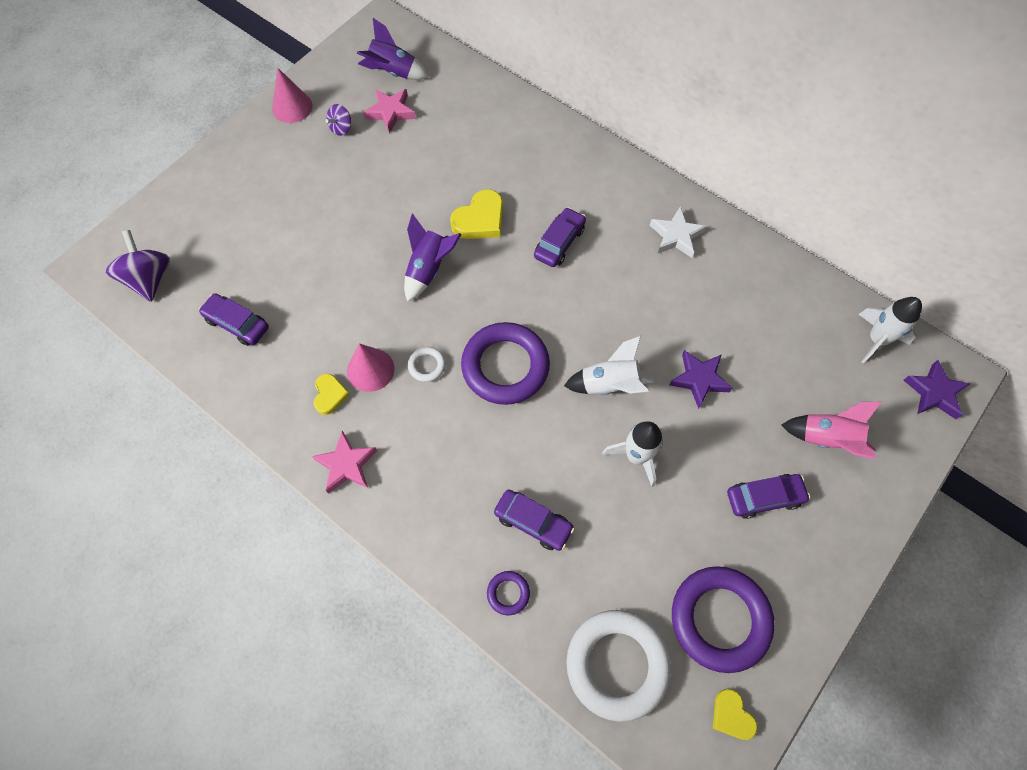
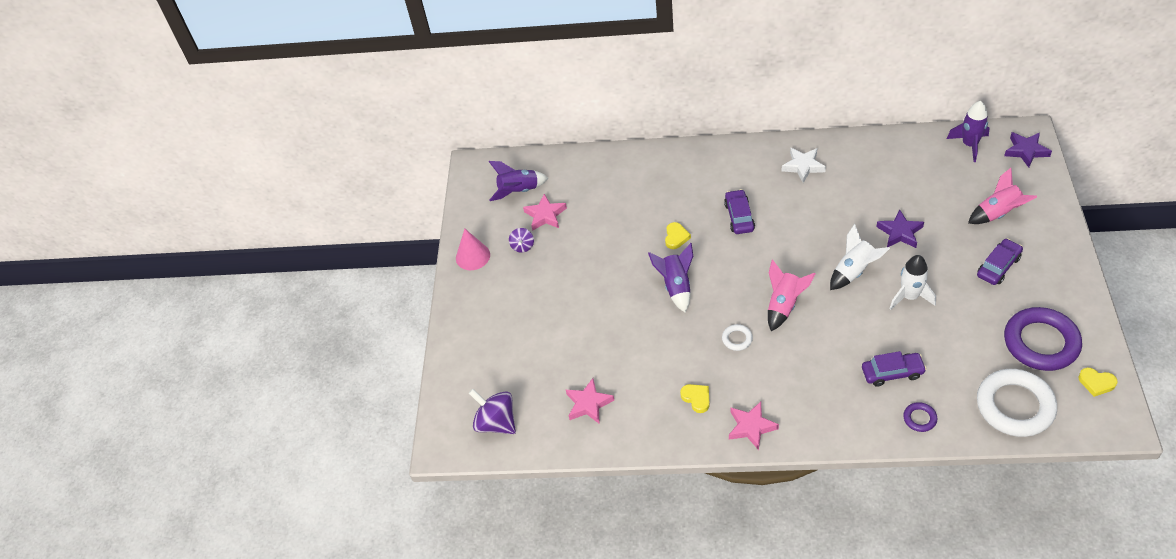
camera: 30 degrees left, 15 degrees down
(237, 323) = (588, 404): purple car -> pink star
(370, 369) = (705, 366): pink cone -> none
(480, 220) = (676, 237): yellow heart -> yellow heart, size x0.62
(505, 366) = (784, 305): purple ring -> pink rocket
(877, 339) = (969, 145): white rocket -> purple rocket

